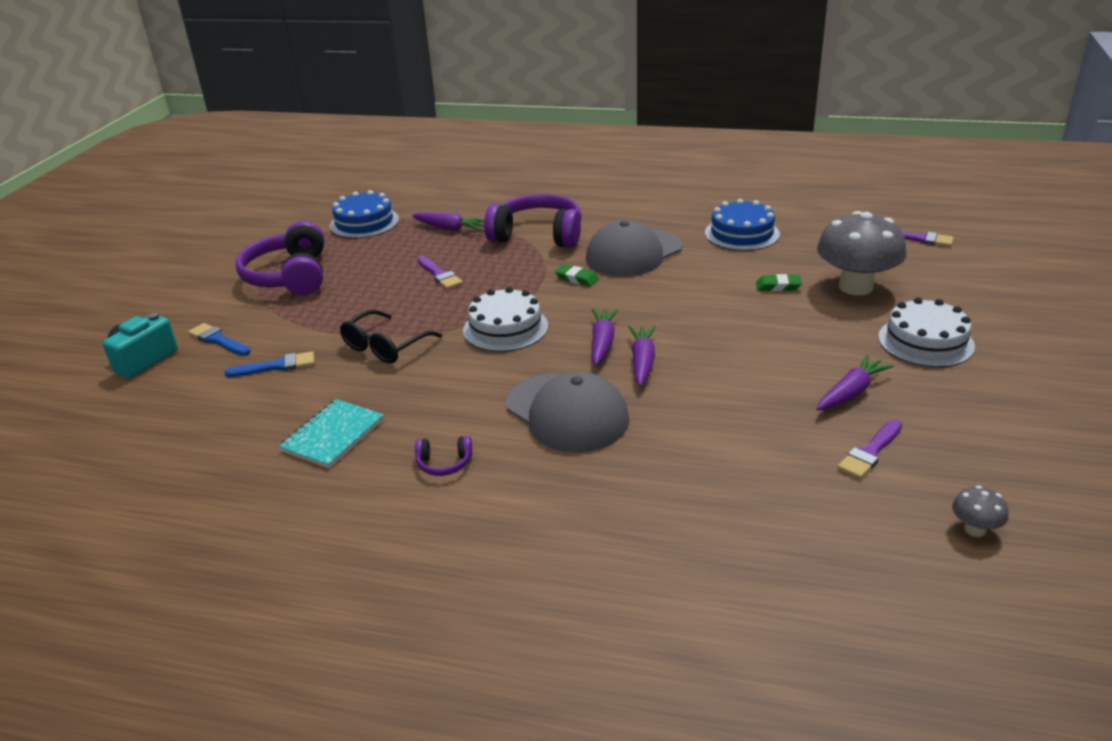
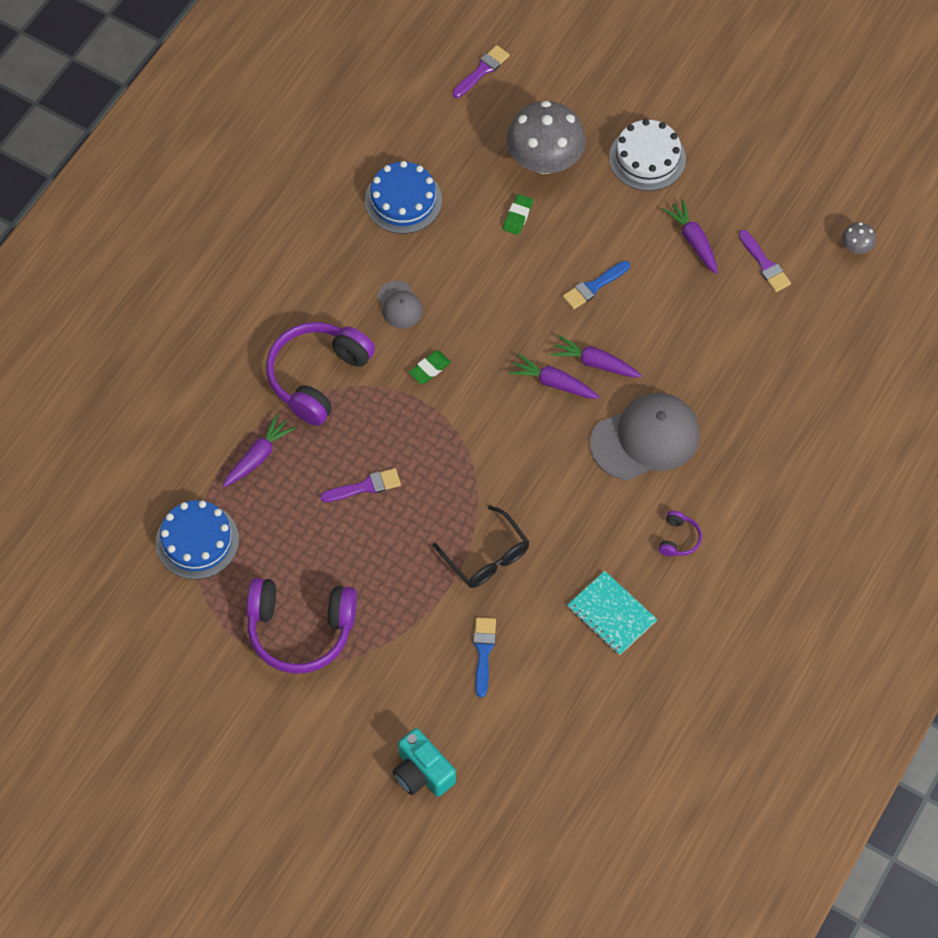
camera: 75 degrees left, 30 degrees up
(218, 340) = (411, 703): blue brush -> blue brush (593, 286)
(505, 328) = (496, 451): white cake -> none
(633, 253) = (399, 305): grey cap -> grey cap, size x0.50

